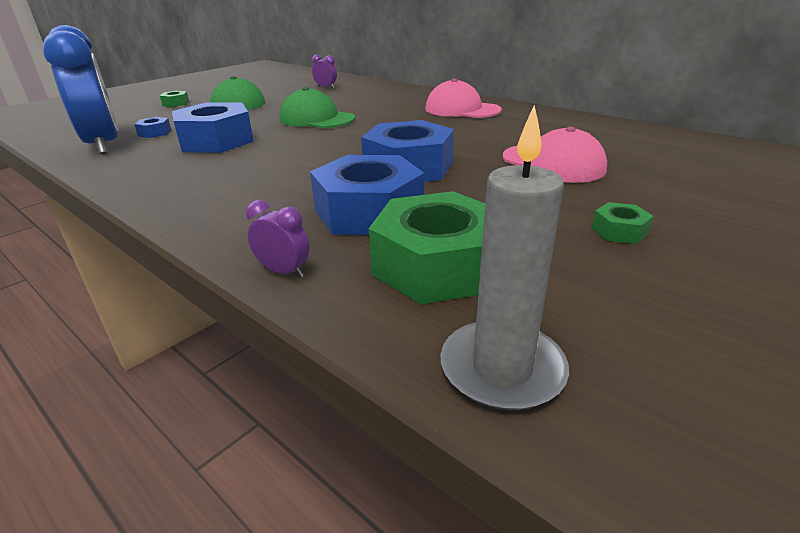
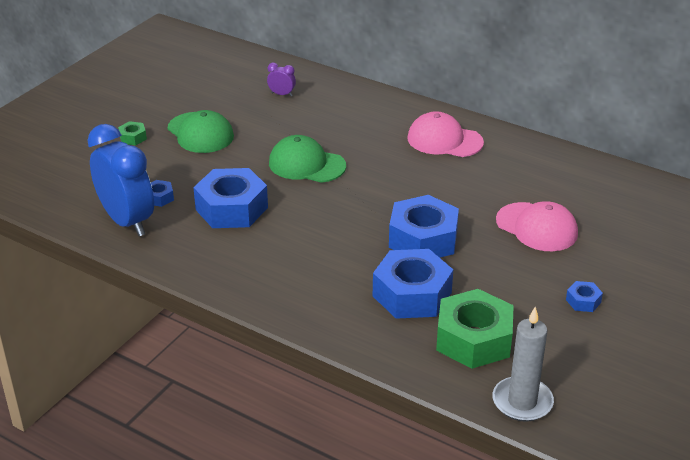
camera: 10 degrees left, 5 degrees up
(284, 272) = (381, 353): purple clock -> none
(619, 231) = (583, 301): green nut -> blue nut

